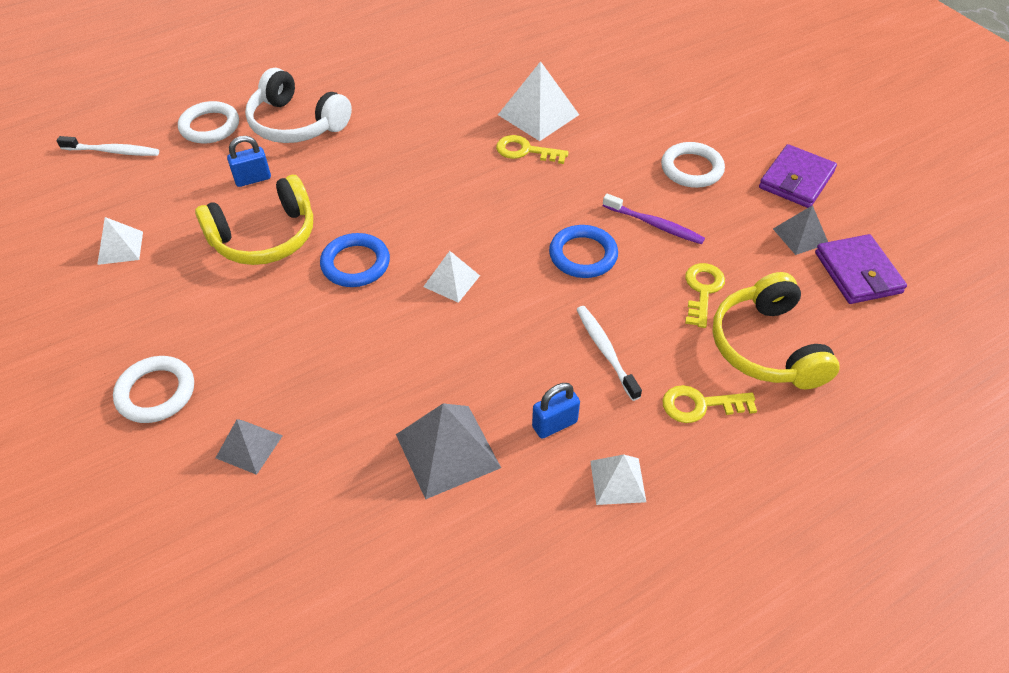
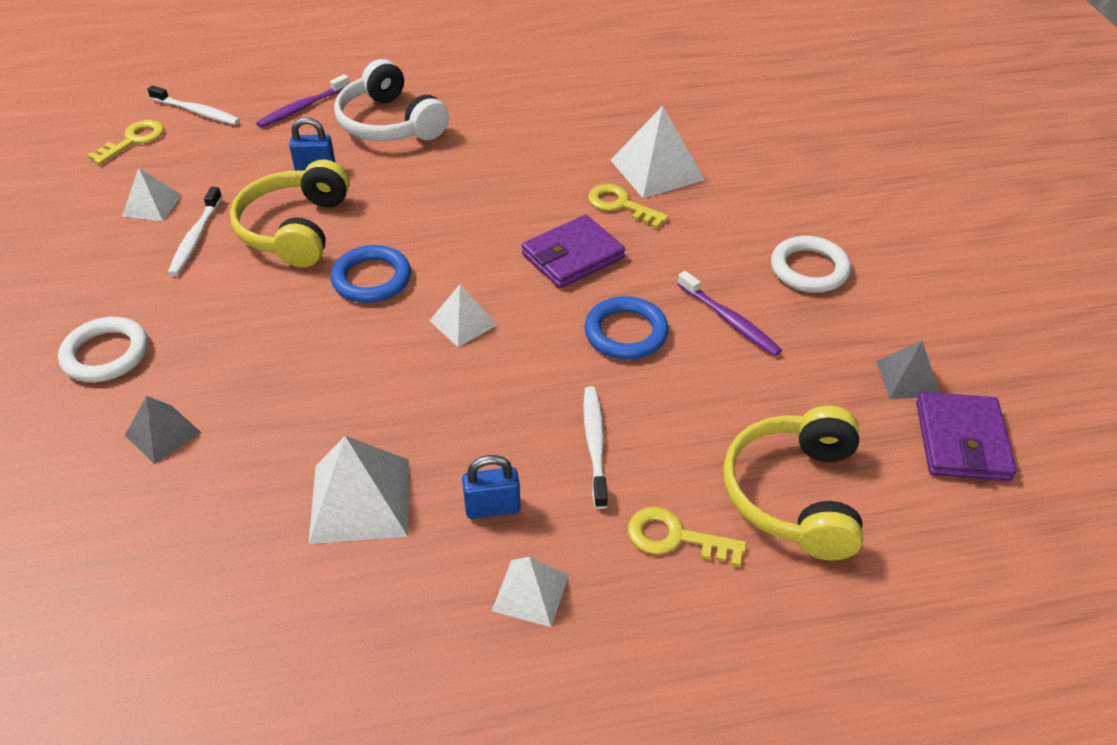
camera: 20 degrees right, 5 degrees down
(178, 267) = (195, 238): none -> white toothbrush
(210, 126) = (302, 108): white ring -> purple toothbrush
(265, 237) = (295, 229): yellow headphones -> yellow headphones turned 105 degrees clockwise
(447, 450) = (360, 500): grey pyramid -> white pyramid
(702, 290) = (748, 409): yellow key -> yellow key (134, 140)
(796, 180) = (937, 312): purple wallet -> purple wallet (572, 256)

